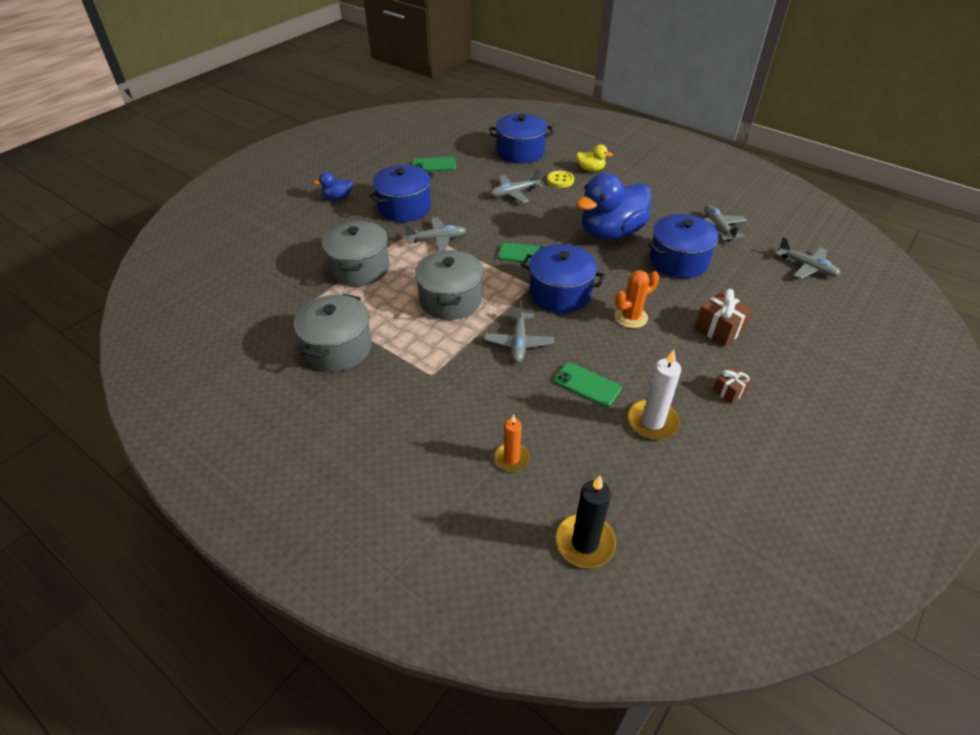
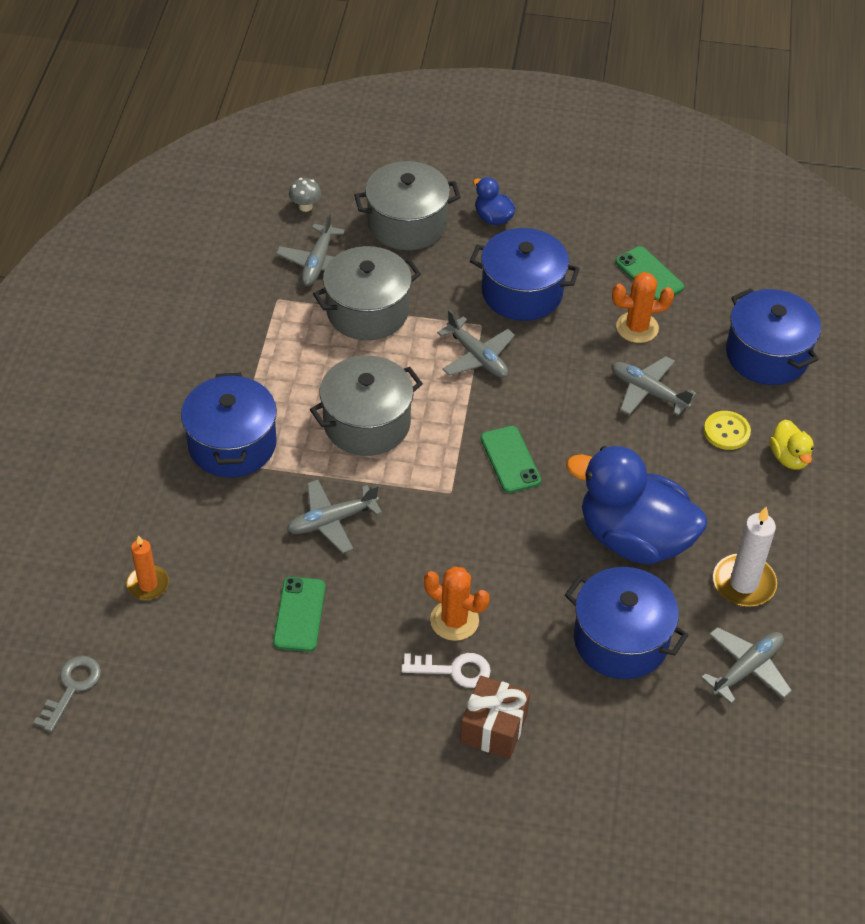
camera: 60 degrees right, 5 degrees up
(243, 263) = (305, 206): none -> grey mushroom
(338, 348) = (222, 362): grey pot -> grey pot (407, 224)
(467, 181) = (637, 327): none -> orange cactus
(560, 293) = (453, 528): blue pot -> blue pot (232, 444)
(585, 543) = (72, 688): black candle -> grey key
(652, 422) = (275, 699): white candle -> white candle (743, 583)
(668, 330) = (453, 670): none -> white key
(729, 391) = (375, 767): brown gift -> none
(806, 267) = (722, 811): grey plane -> grey plane (317, 263)

